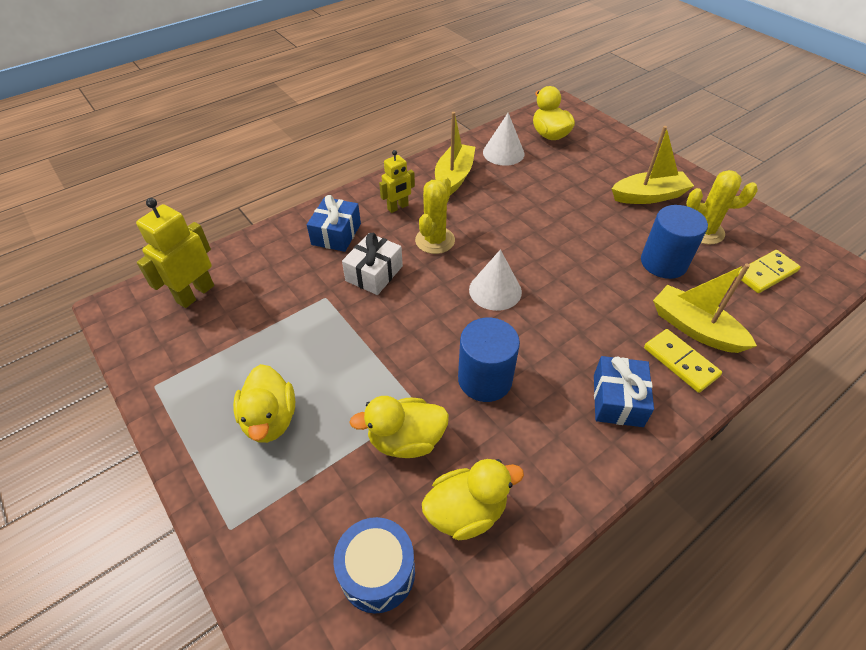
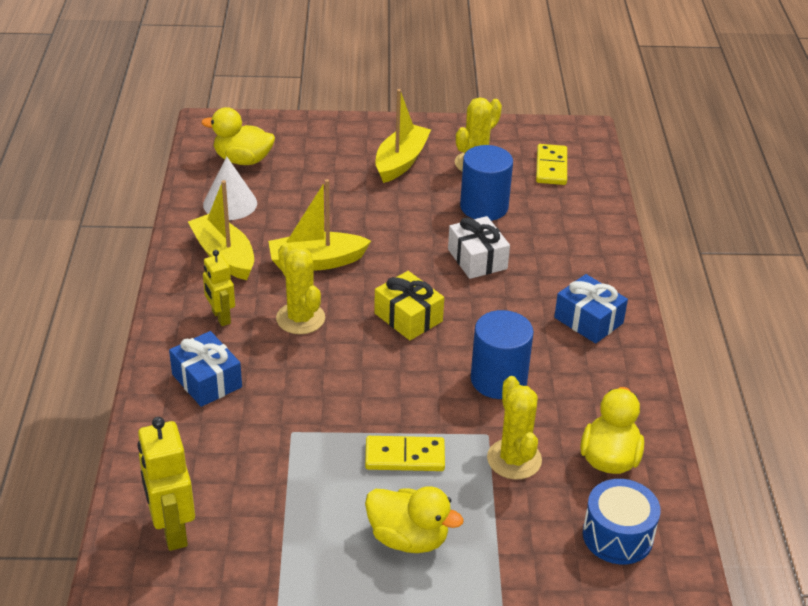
camera: 55 degrees left, 10 degrees down
(374, 273) = (298, 382): white gift -> white gift (477, 259)
(398, 207) = (220, 317): yellow robot -> yellow robot turned 150 degrees clockwise
(406, 440) = (514, 459): yellow duck -> yellow cactus
(495, 290) = (408, 317): white cone -> yellow gift
(680, 362) = (586, 266): yellow domino -> yellow domino (404, 457)
(694, 328) = (564, 238): yellow boat -> yellow boat (316, 261)

